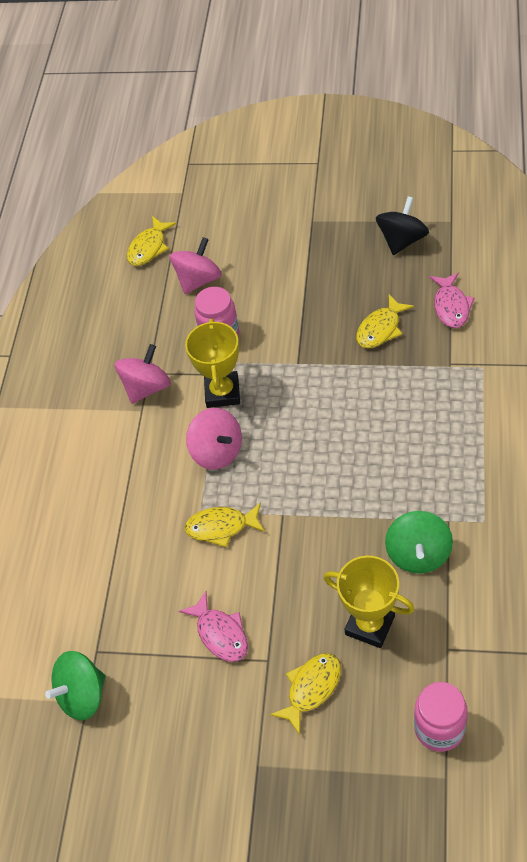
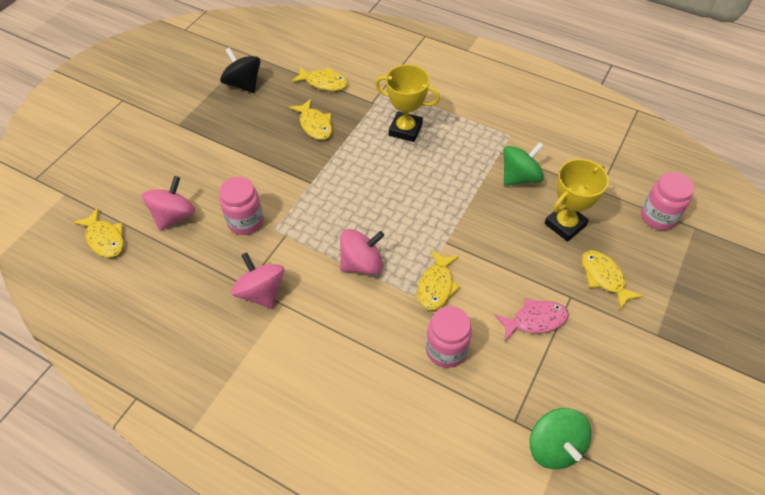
camera: 75 degrees left, 0 degrees up
(149, 563) = (446, 350): none -> pink jar
(198, 280) = (174, 216): pink spinning top -> pink spinning top turned 60 degrees clockwise
(222, 392) = (305, 240): yellow trophy -> yellow trophy (405, 129)
(418, 554) = (519, 177): green spinning top -> green spinning top turned 60 degrees counterclockwise
(451, 306) = (323, 83): pink fish -> yellow fish

